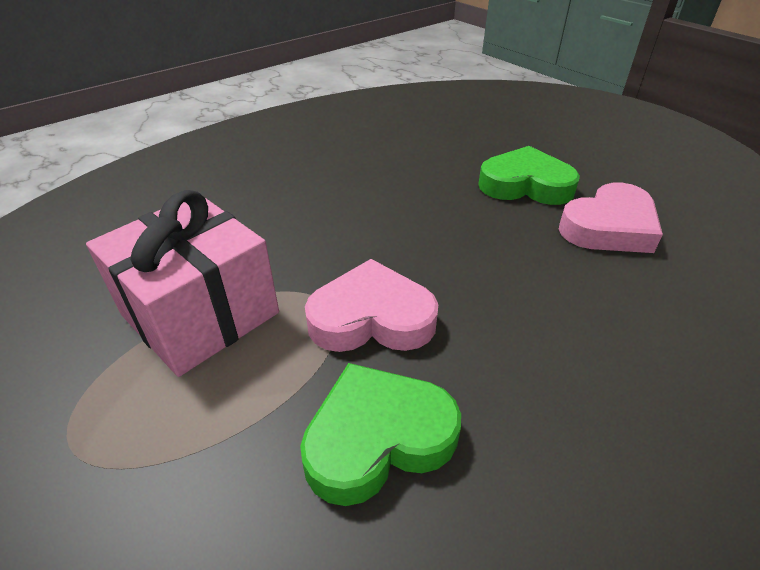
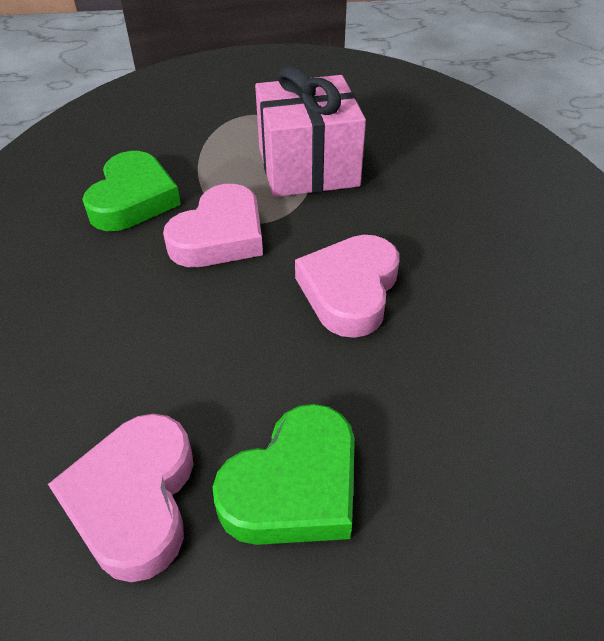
camera: 125 degrees right, 5 degrees up
(367, 219) = (349, 290): none -> pink heart

